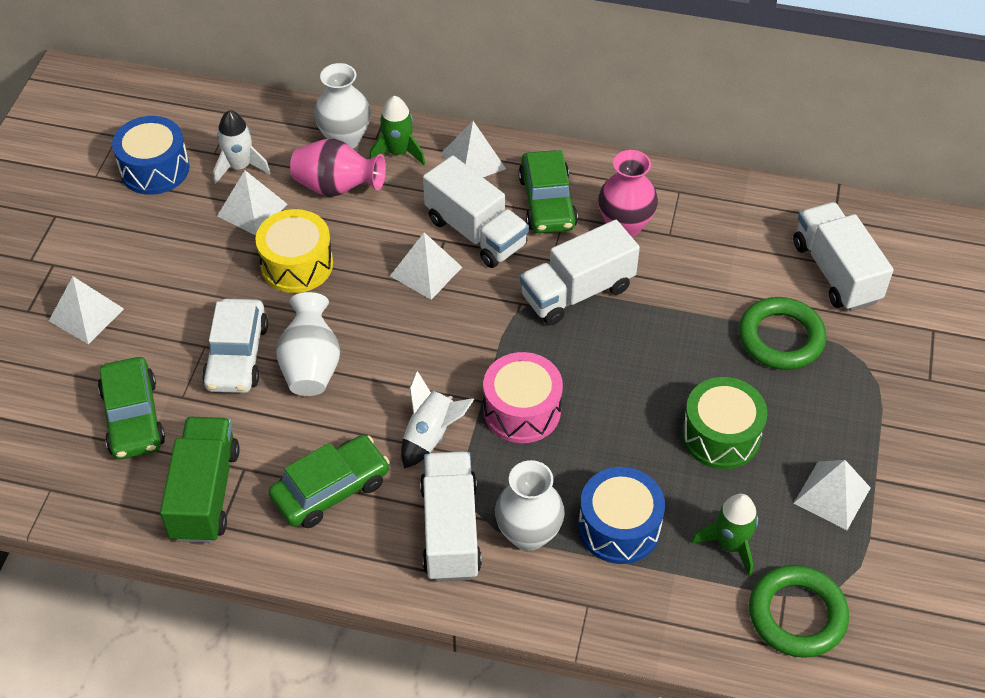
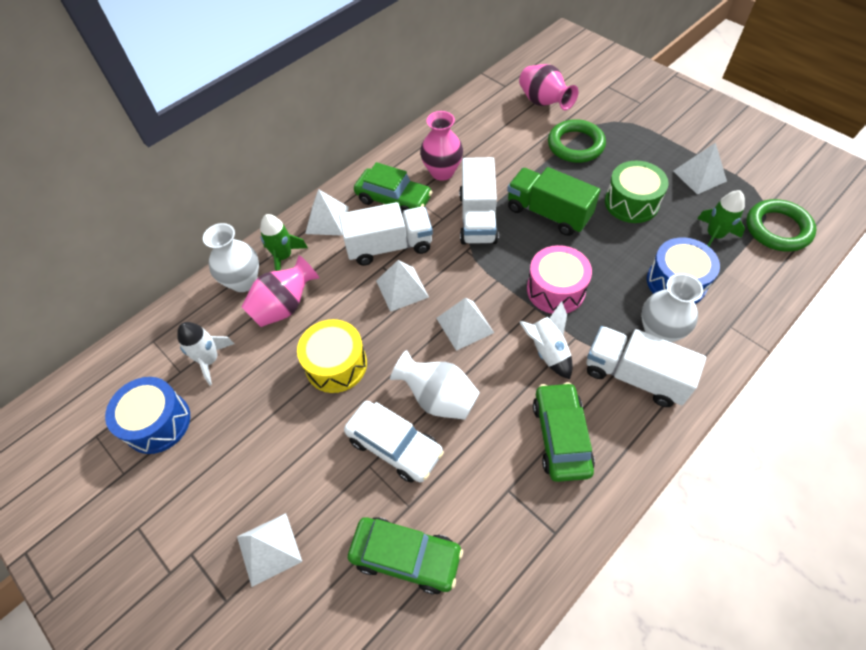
camera: 55 degrees left, 5 degrees up
(205, 493) = (517, 531): green truck -> green truck (548, 213)
(252, 210) = (259, 371): white pyramid -> white pyramid (465, 325)
(835, 272) = (543, 103): white truck -> pink vase

